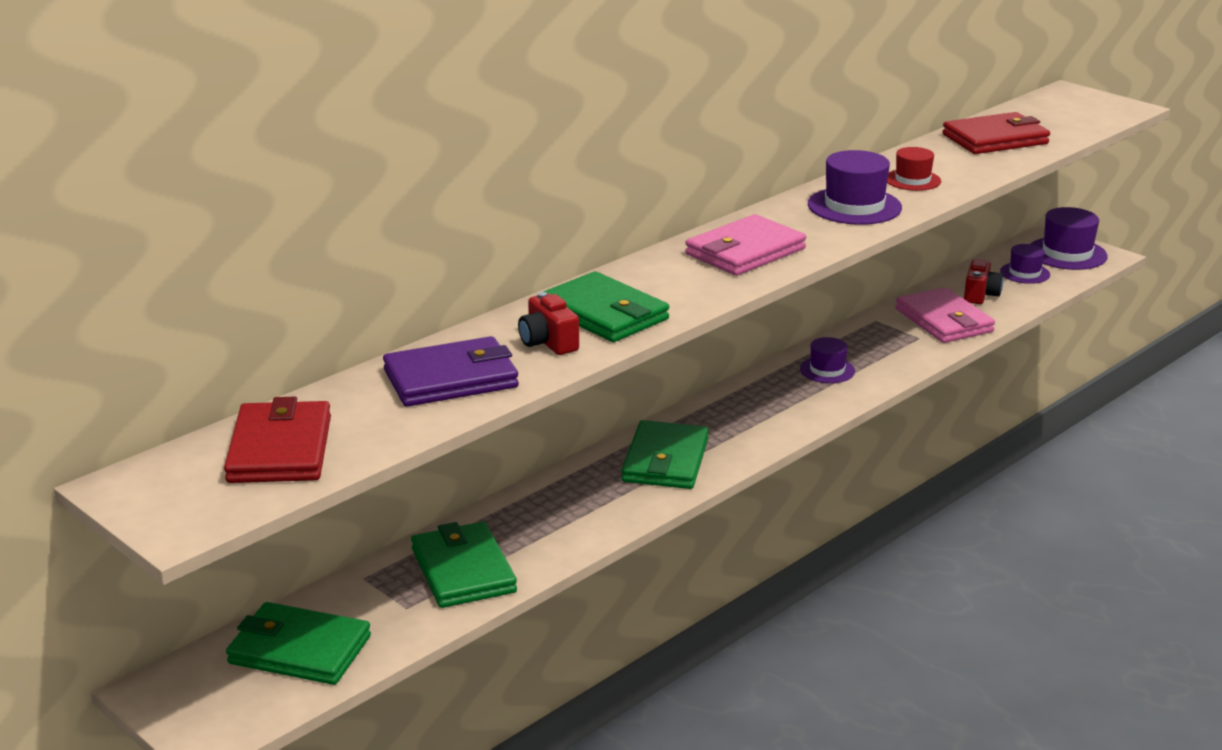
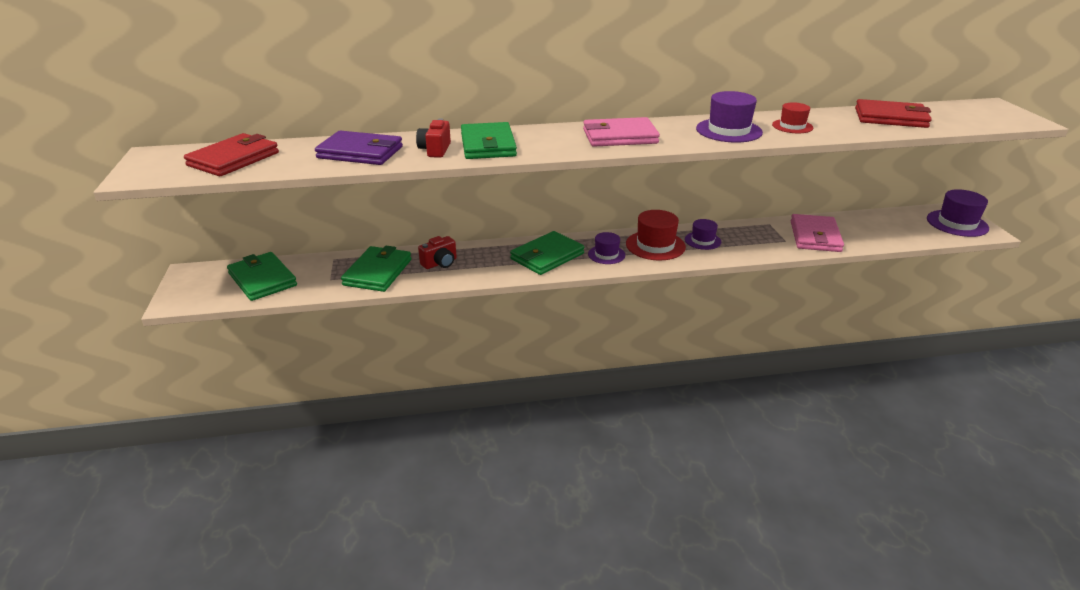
camera: 35 degrees right, 5 degrees up
(780, 397) = (655, 245): none -> red hat
(980, 295) = (860, 229): red camera -> red camera (440, 263)
(1025, 273) = (909, 226): purple hat -> purple hat (606, 254)

